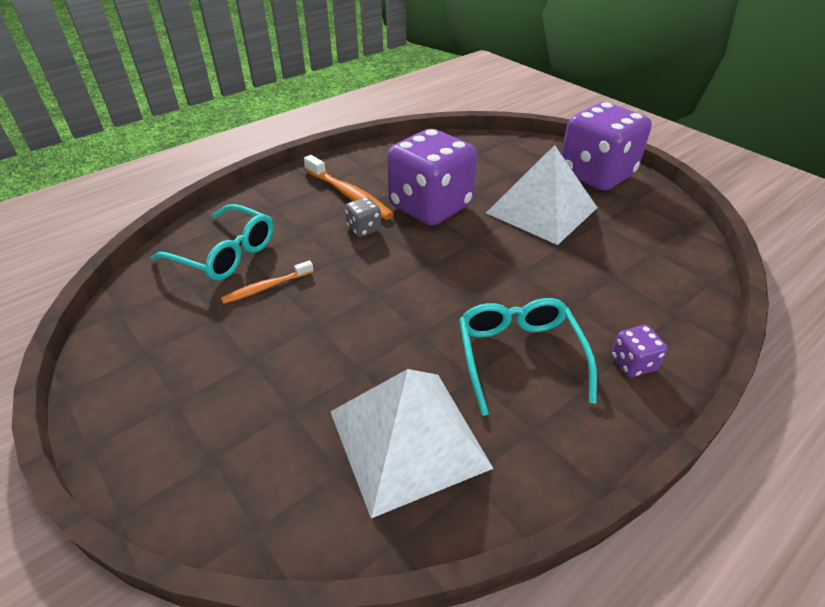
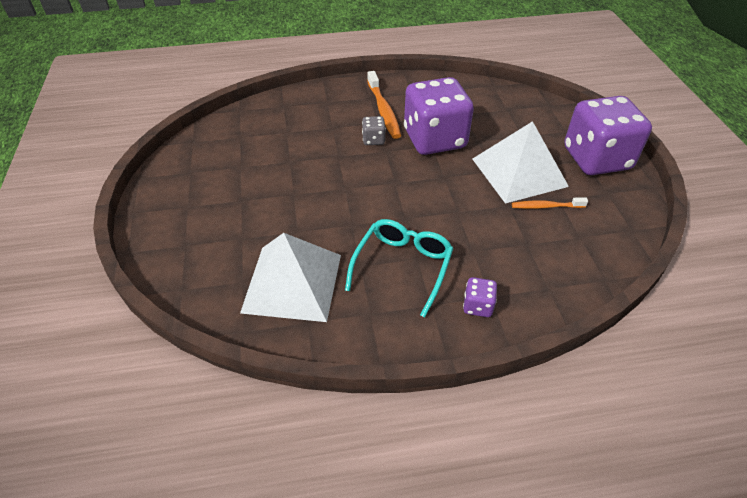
camera: 30 degrees right, 5 degrees up
(225, 253) = (273, 126): turquoise glasses -> none
(267, 287) = (282, 158): orange toothbrush -> orange toothbrush (546, 206)

